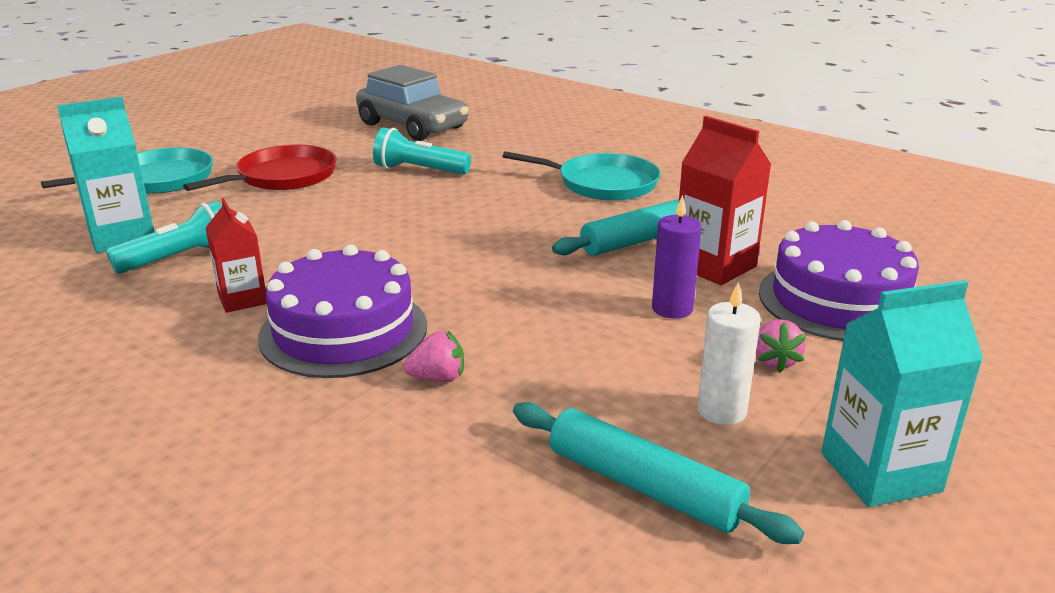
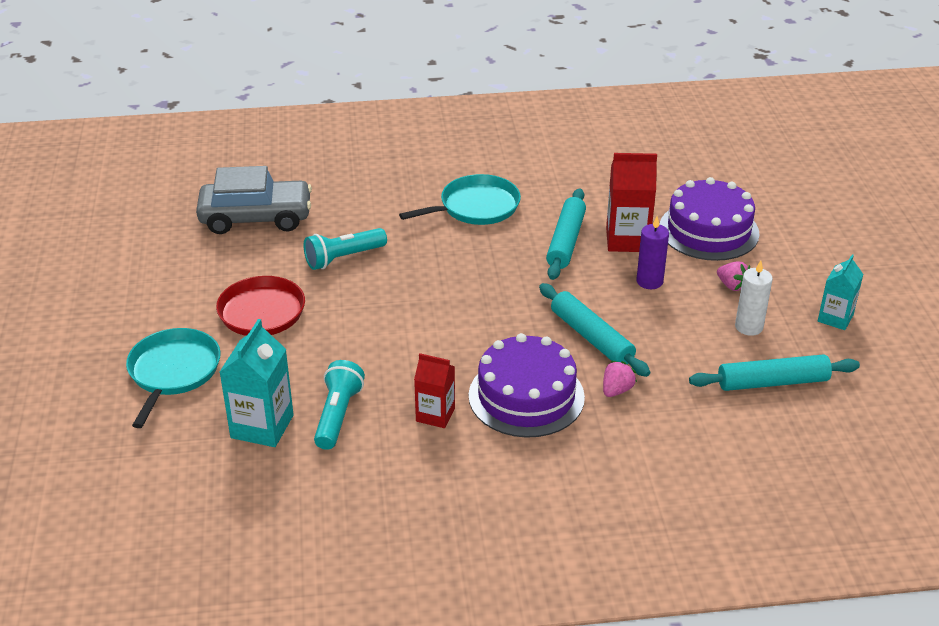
camera: 45 degrees left, 10 degrees up
(509, 321) = (592, 337): none -> turquoise rolling pin
(880, 472) = (835, 318): turquoise carton -> turquoise carton, size x0.64

